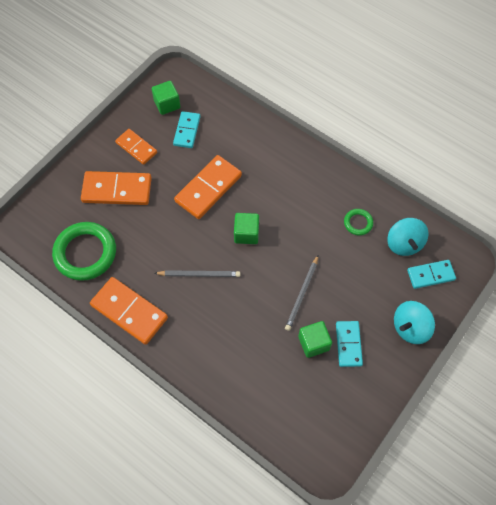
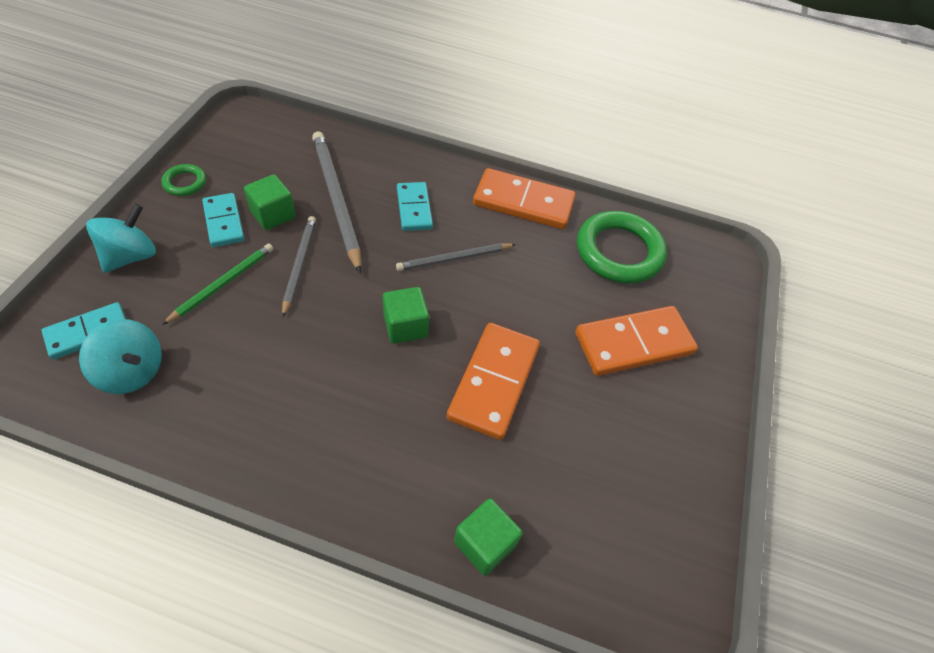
camera: 155 degrees right, 10 degrees down
(136, 147) = (649, 423): orange domino -> none
(167, 104) = (650, 532): green cube -> green cube (485, 543)
(187, 131) = (582, 482): turquoise domino -> turquoise domino (414, 208)
(266, 346) = (336, 200): none -> grey pencil
(352, 291) = (222, 284): none -> green pencil
(358, 223) = (218, 387): green ring -> green ring (185, 183)
(404, 244) = (132, 371): turquoise spinning top -> turquoise spinning top turned 150 degrees clockwise

